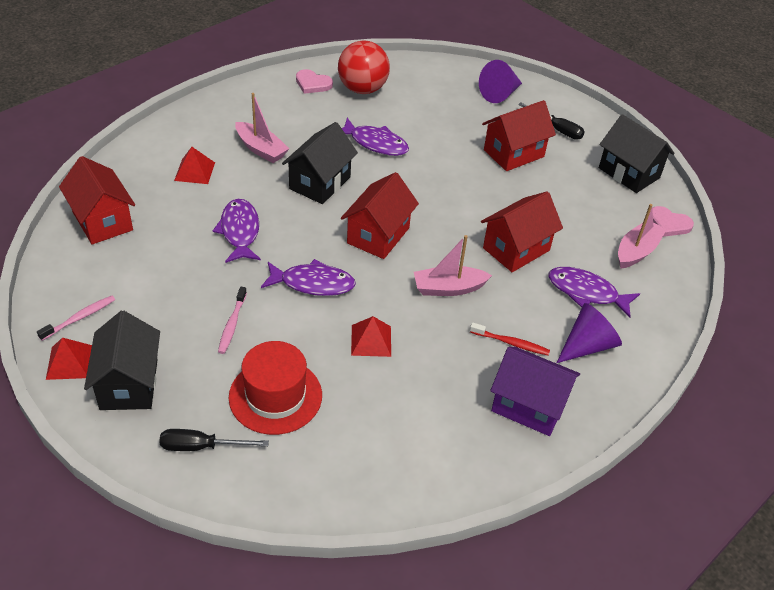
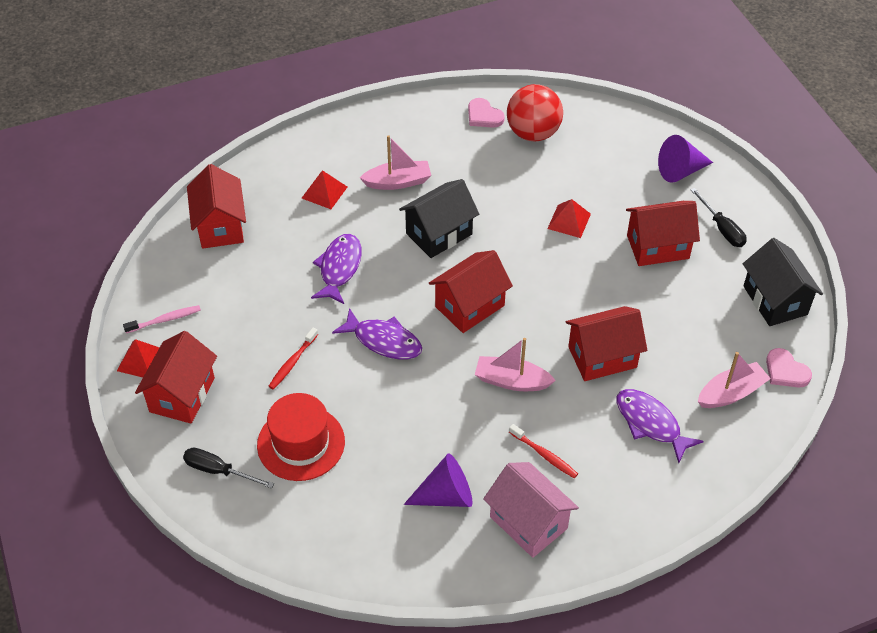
camera: 25 degrees right, 5 degrees up
(129, 384) = (182, 395): black house -> red house
(232, 324) = (292, 362): pink toothbrush -> red toothbrush
(261, 149) = (398, 182): pink boat -> pink boat turned 75 degrees counterclockwise
(371, 340) = (411, 414): red pyramid -> red pyramid (569, 221)
(375, 143) = (516, 201): purple fish -> none
(528, 406) = (528, 522): purple house -> pink house
(587, 345) = (620, 479): purple cone -> purple cone (446, 495)

